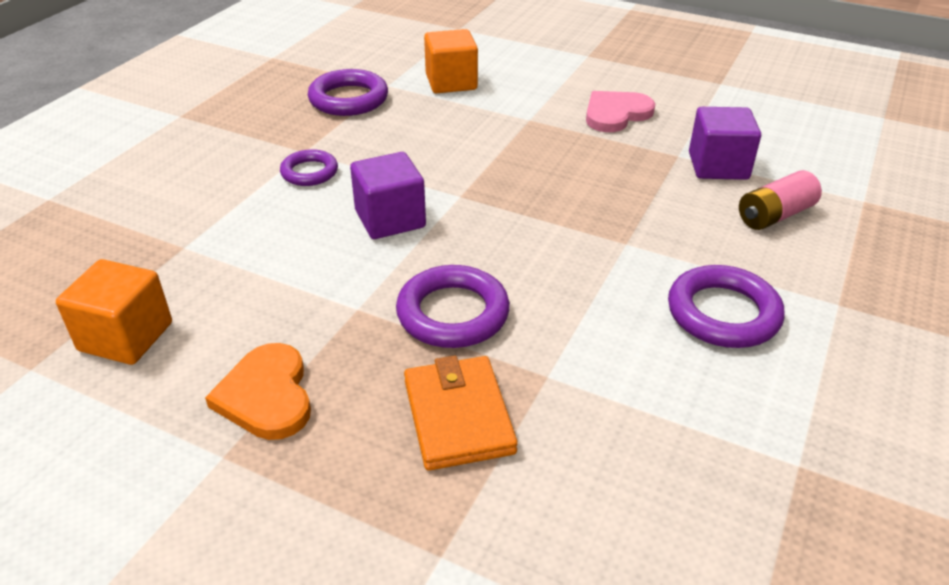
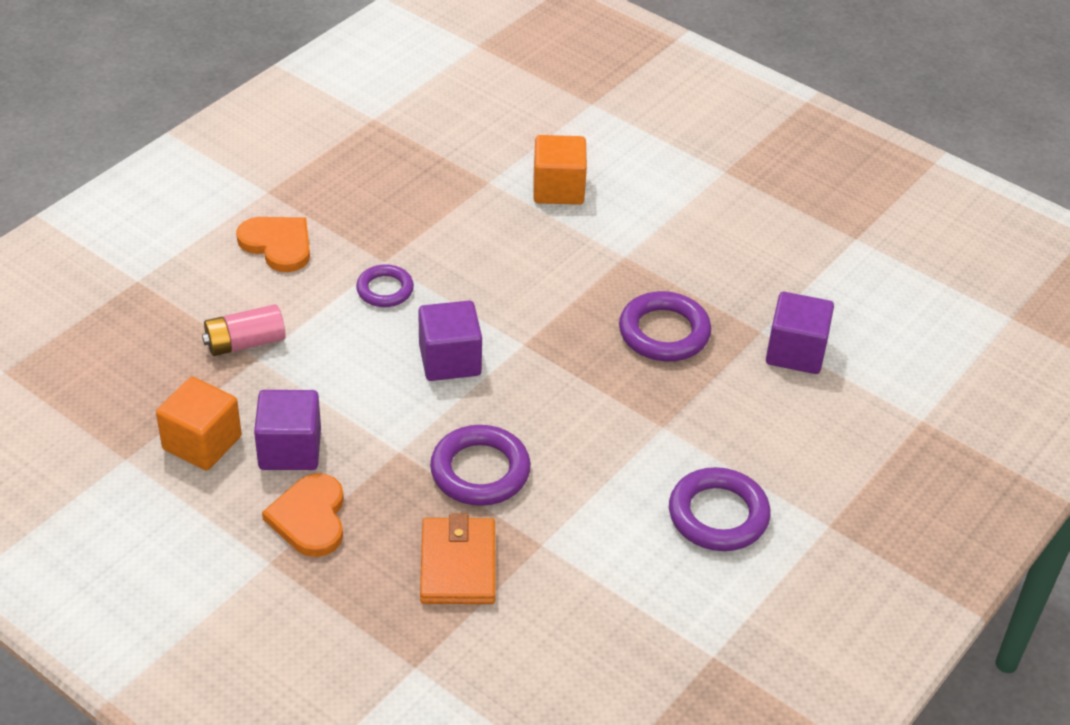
camera: 10 degrees right, 5 degrees up
(195, 152) = (278, 245): none -> orange heart
(232, 327) = (290, 449): none -> purple cube
(348, 99) = (443, 196): purple ring -> purple ring (664, 332)
(616, 114) = (720, 264): pink heart -> none
(775, 215) = (821, 421): pink battery -> pink battery (245, 343)

